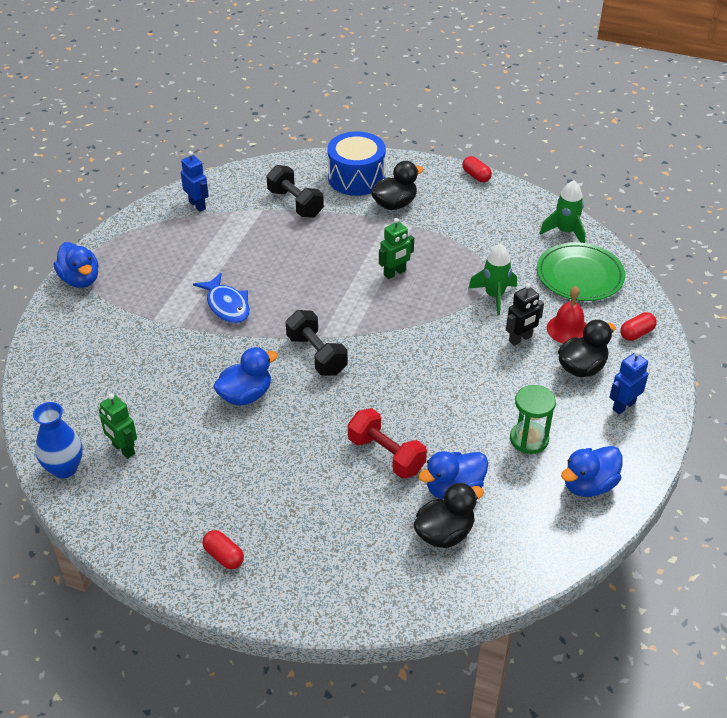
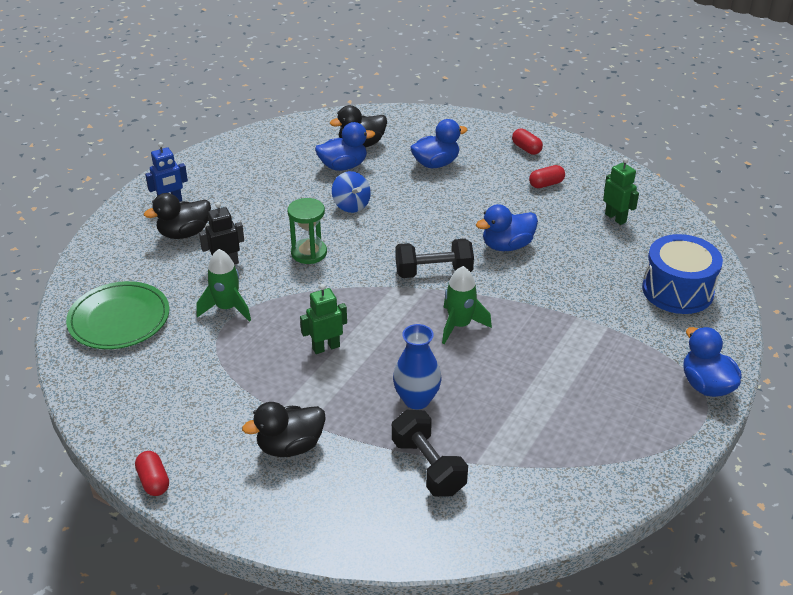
camera: 170 degrees left, 5 degrees down
(64, 468) = (663, 210): blue vase -> blue vase (416, 399)
(197, 205) = (569, 482): blue robot -> none
(227, 305) = (525, 333): blue fish -> none
(317, 355) = (433, 272): black dumbbell -> black dumbbell turned 75 degrees counterclockwise
(356, 178) = (329, 502): blue drum -> blue drum (677, 290)
(386, 455) = (390, 191): red dumbbell -> none
(424, 428) = (351, 205): none -> blue spinning top
(529, 439) = (266, 189): green hourglass -> green hourglass (309, 253)
(565, 232) = (94, 375): green rocket -> green rocket (459, 325)
(568, 329) = (173, 267): red bell -> none
(588, 485) = (238, 158): blue duck -> blue duck (436, 164)
(636, 333) = (109, 256): red capsule -> red capsule (546, 184)

